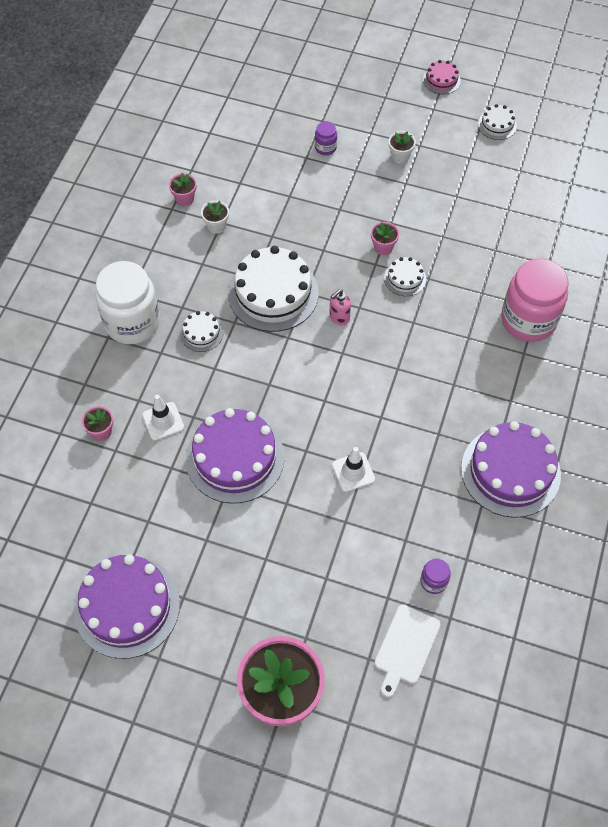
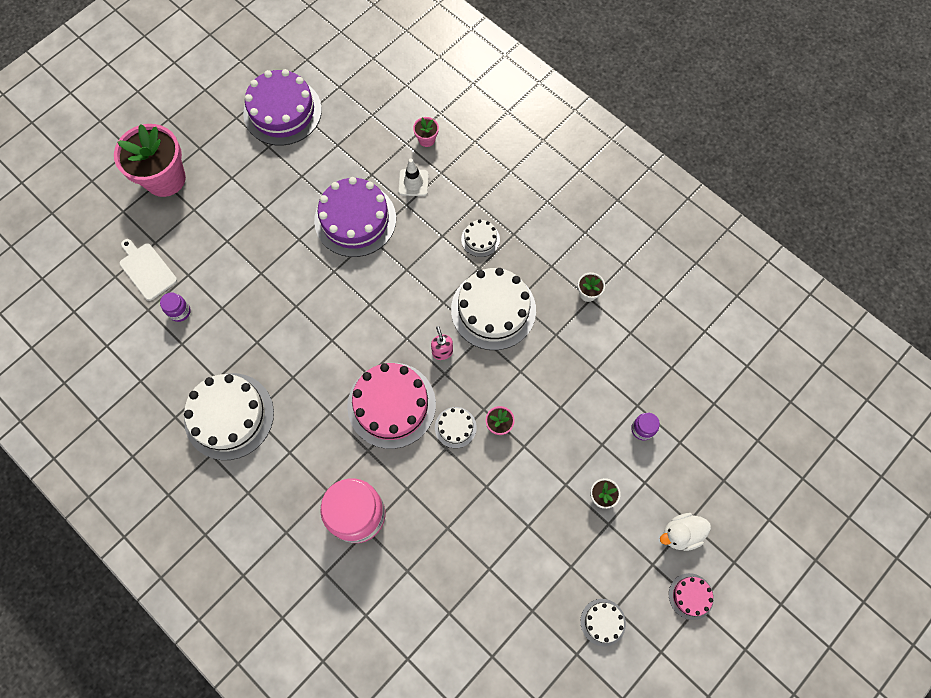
camera: 115 degrees right, 10 degrees up
(132, 322) = (516, 193): white jar -> none
(184, 199) = (631, 279): pink flower pot -> none
(353, 472) = (296, 297): white traffic cone -> none
(397, 99) = (680, 534): none -> white duck
(415, 337) = (391, 405): none -> pink cake
(510, 471) = (229, 416): purple cake -> white cake

